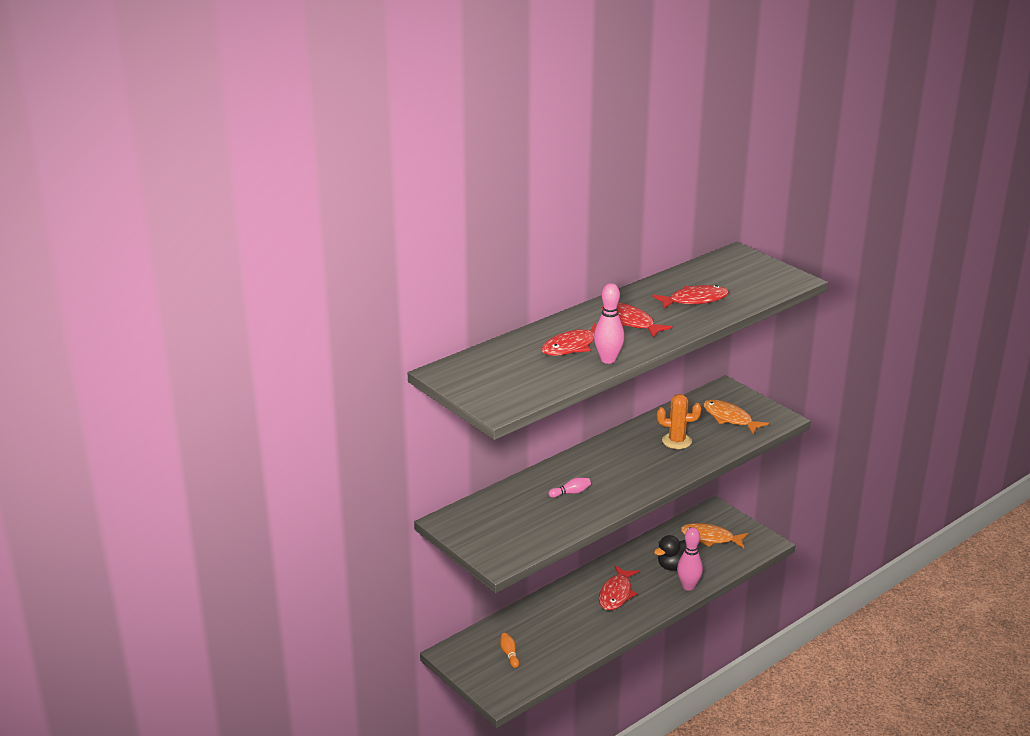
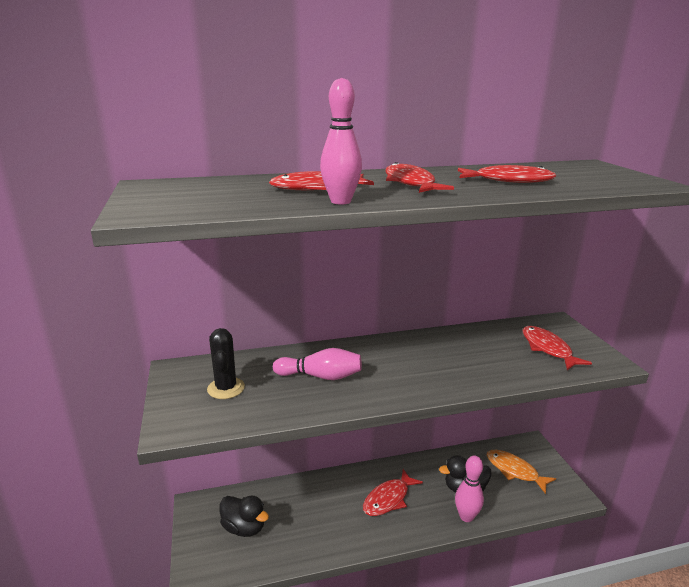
camera: 25 degrees right, 5 degrees down
(506, 523) = (226, 388): none -> black cactus
(509, 654) = (244, 527): orange bowling pin -> black duck
(571, 493) = (320, 376): pink bowling pin -> pink bowling pin, size x1.79
(676, 441) = (474, 356): orange cactus -> none
(729, 418) = (548, 349): orange fish -> red fish

